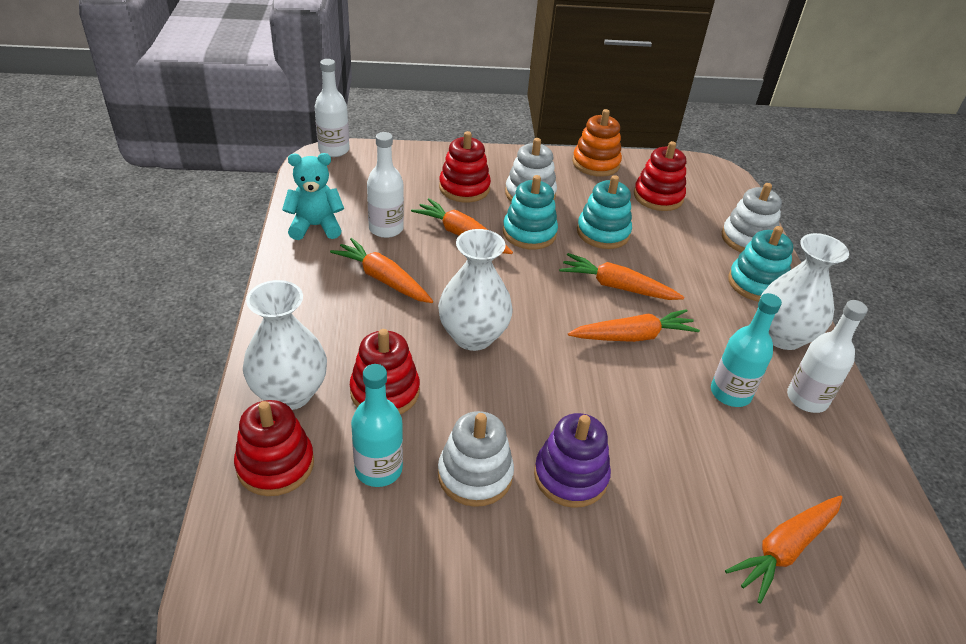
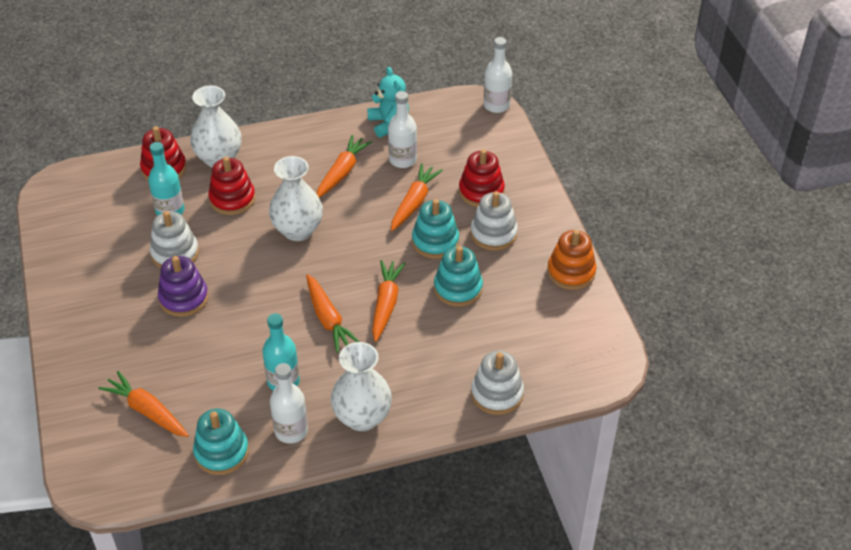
camera: 80 degrees right, 5 degrees up
(658, 196) = (536, 323): red stacking toy -> none
(756, 283) = (428, 399): turquoise stacking toy -> turquoise stacking toy (221, 452)

